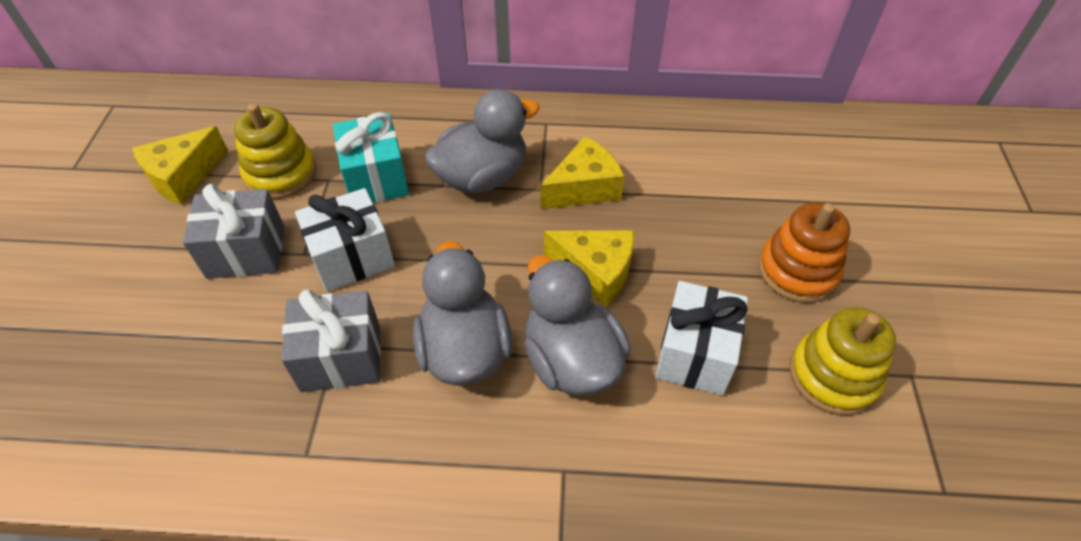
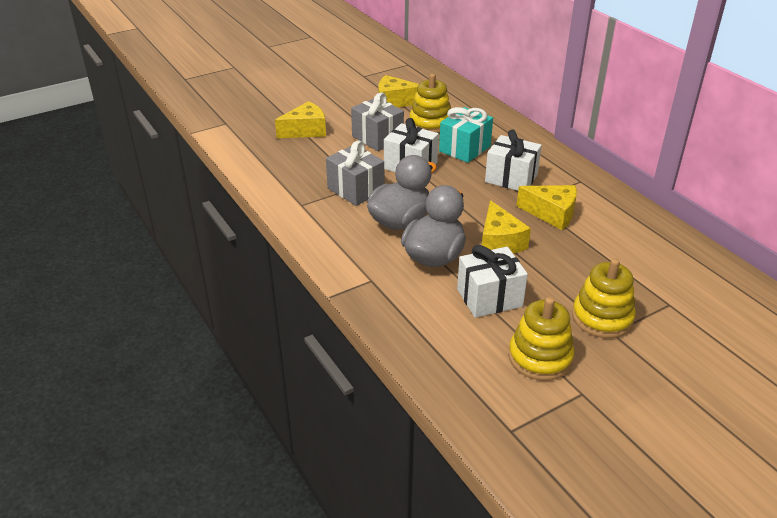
camera: 55 degrees right, 15 degrees down
(119, 328) = (305, 130): none -> yellow cheese
(482, 177) = (511, 178): grey duck -> white gift
(797, 271) = (602, 318): orange stacking toy -> yellow stacking toy

